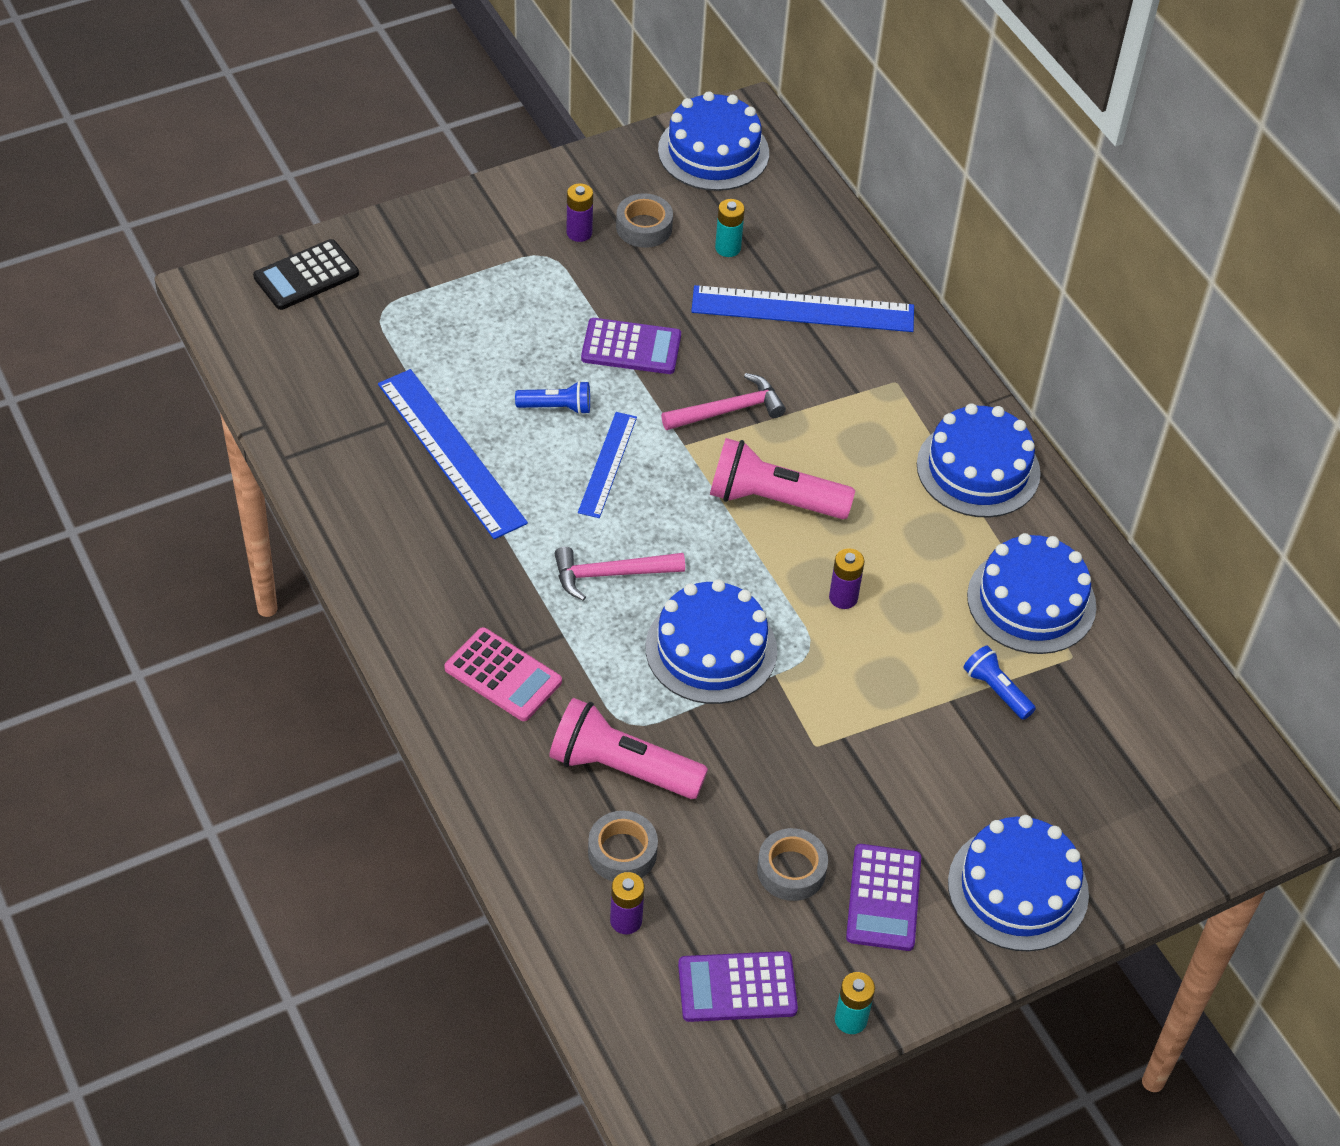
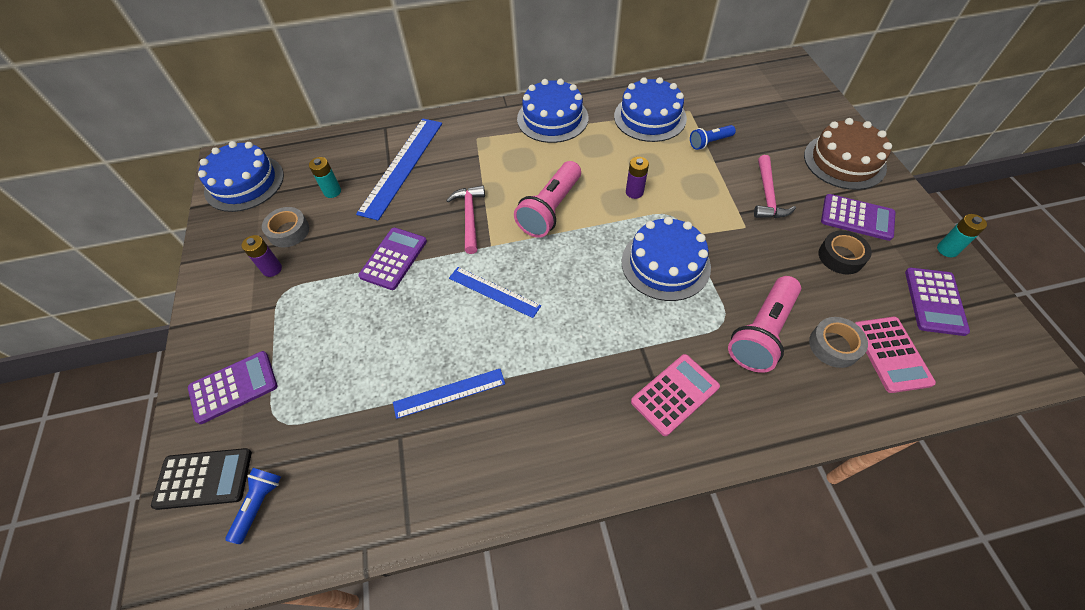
camera: 70 degrees left, 5 degrees up
(306, 275) = (204, 479): black calculator -> black calculator turned 75 degrees counterclockwise
(411, 259) = (234, 387): none -> purple calculator
(450, 453) = (449, 393): blue ruler -> blue ruler, size x0.59
(556, 407) = (430, 313): blue flashlight -> blue flashlight (259, 504)
(610, 574) = (593, 308): pink hammer -> pink hammer (767, 195)
(626, 920) = (891, 354): purple battery -> pink calculator
(791, 870) = (841, 256): grey tape -> black tape
(1018, 888) = (844, 161): blue cake -> brown cake

